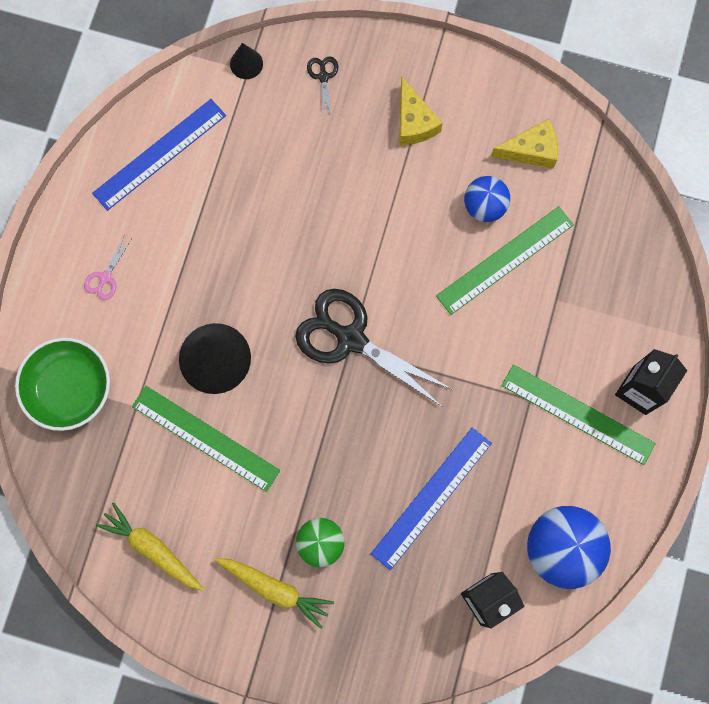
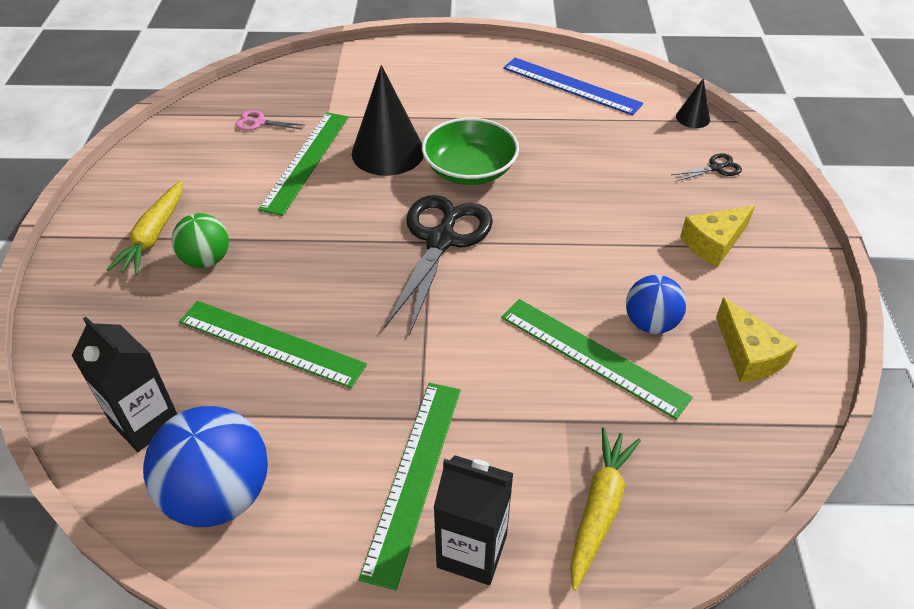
camera: 75 degrees right, 30 degrees down
(69, 388) = (334, 78): green bowl -> green bowl (469, 169)
(105, 277) = (441, 78): pink scissors -> pink scissors (259, 122)
(152, 549) = (191, 149): yellow carrot -> yellow carrot (599, 509)
(431, 498) = (271, 343): blue ruler -> green ruler

